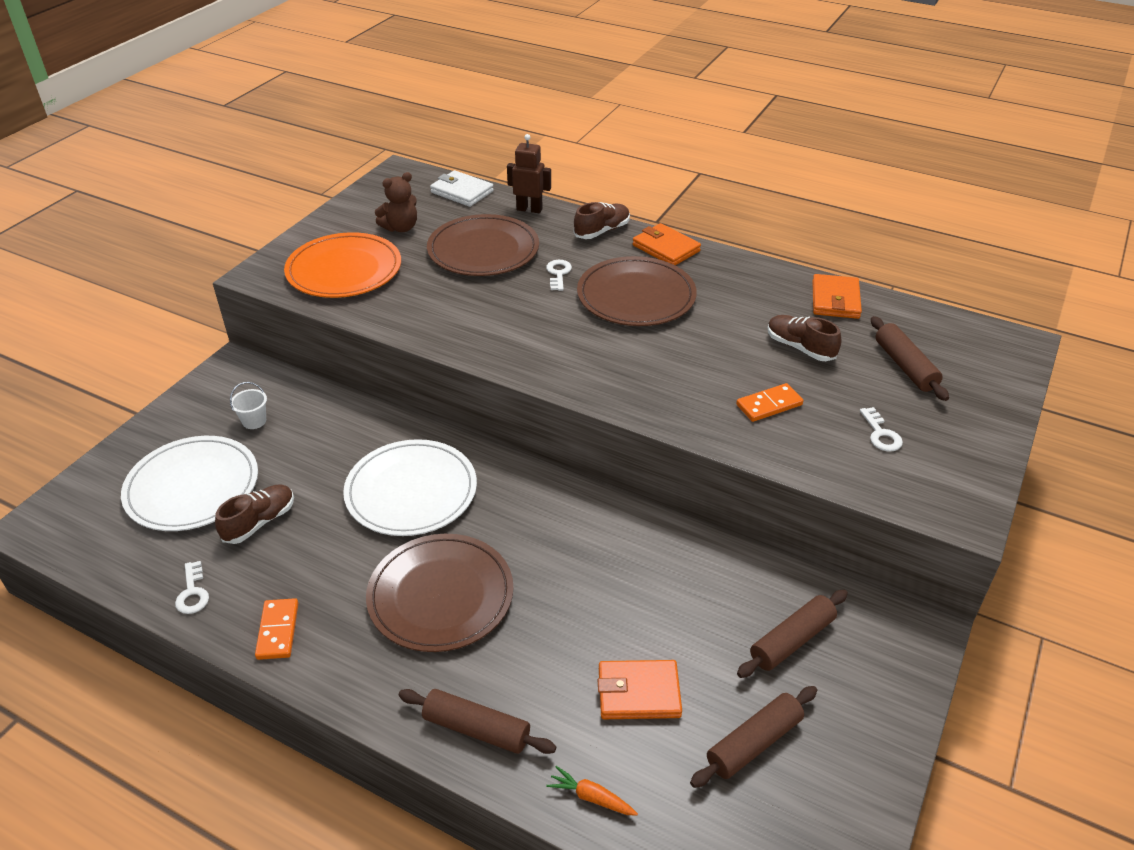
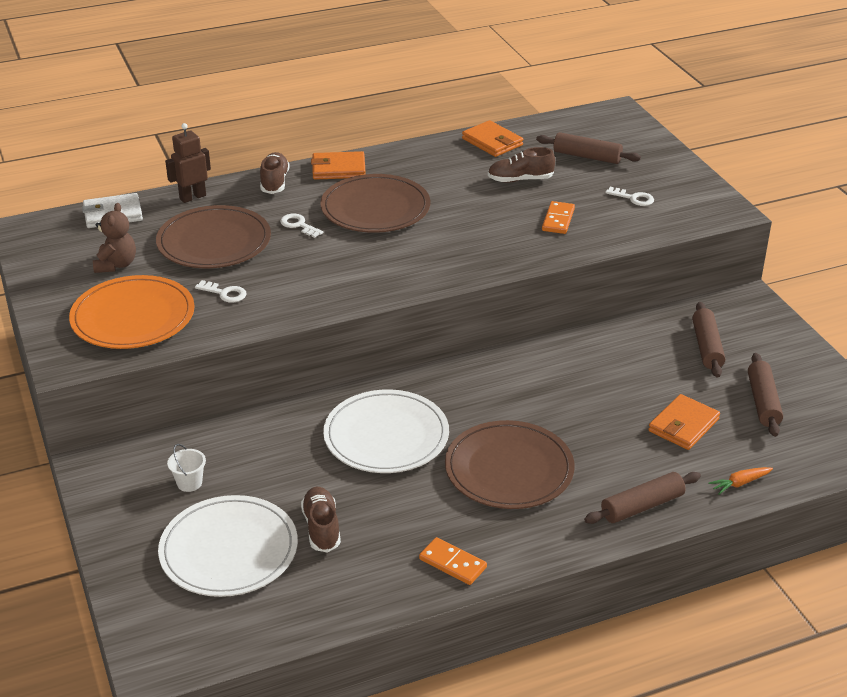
camera: 50 degrees left, 5 degrees down
(193, 592) = (358, 595): white key -> white key (225, 293)

